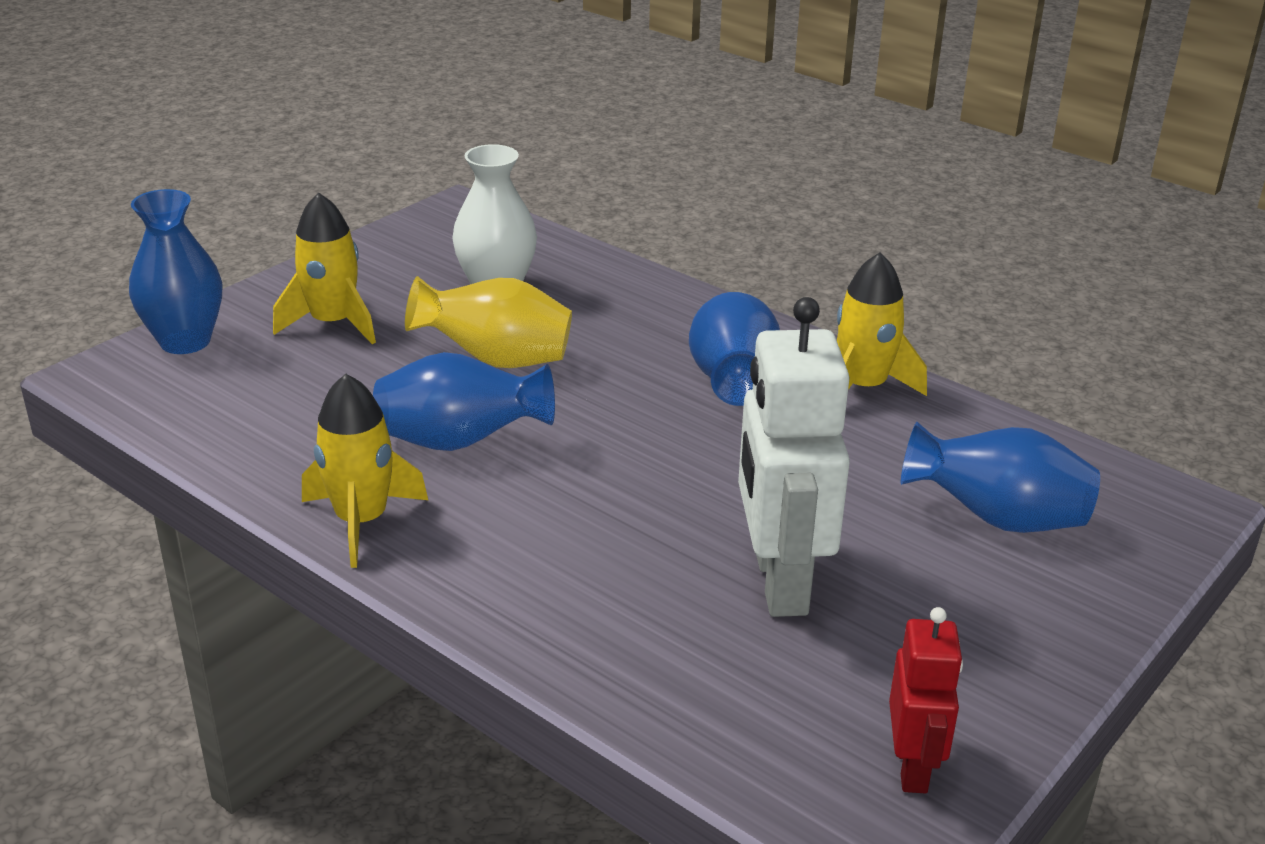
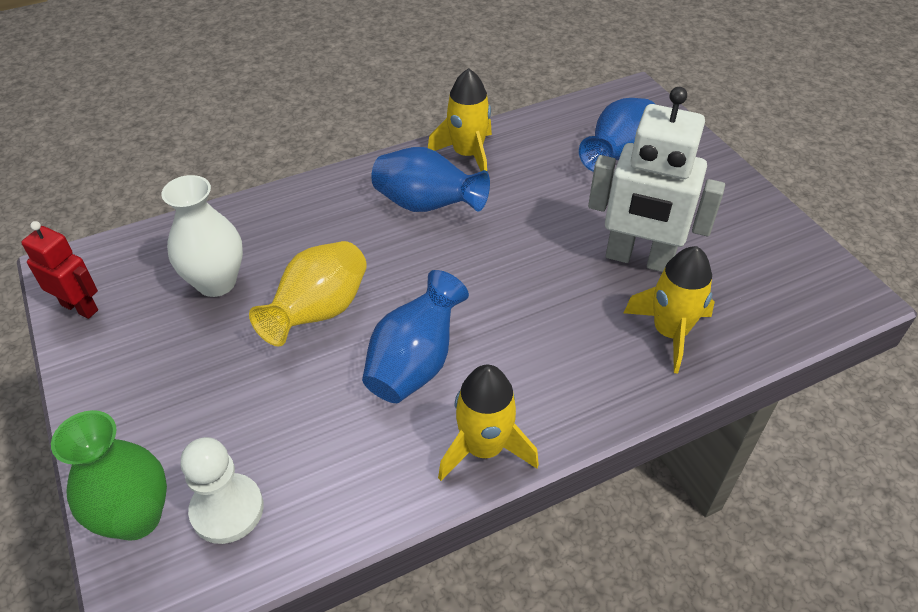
camera: 65 degrees left, 15 degrees up
(185, 341) = (136, 517): blue vase -> green vase
(212, 384) = (227, 510): none -> white pawn
(333, 323) = (189, 399): yellow rocket -> yellow rocket (669, 332)
(913, 767) = (802, 265): red robot -> red robot (80, 307)

